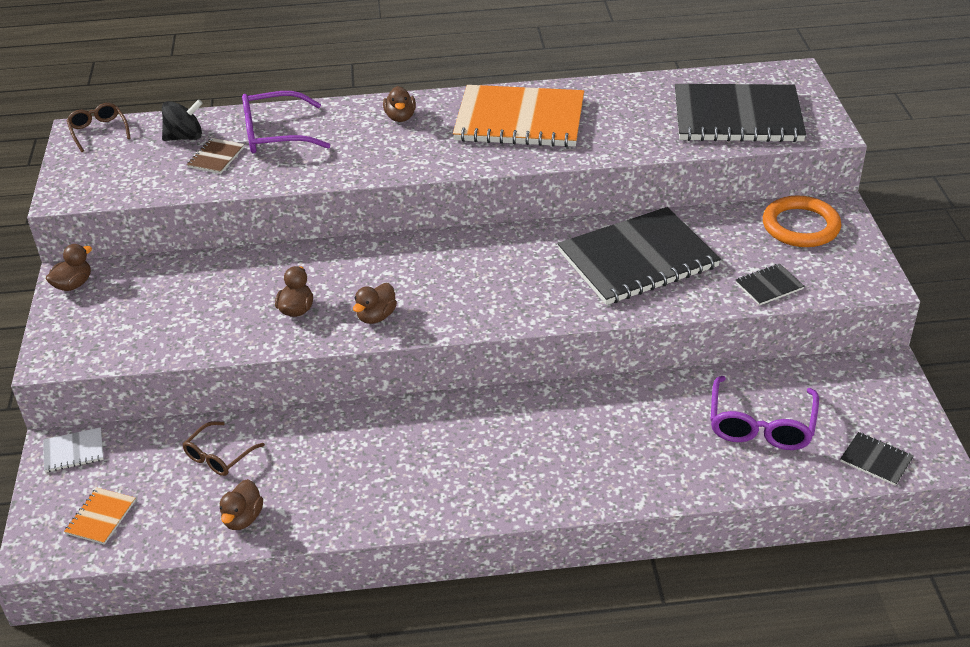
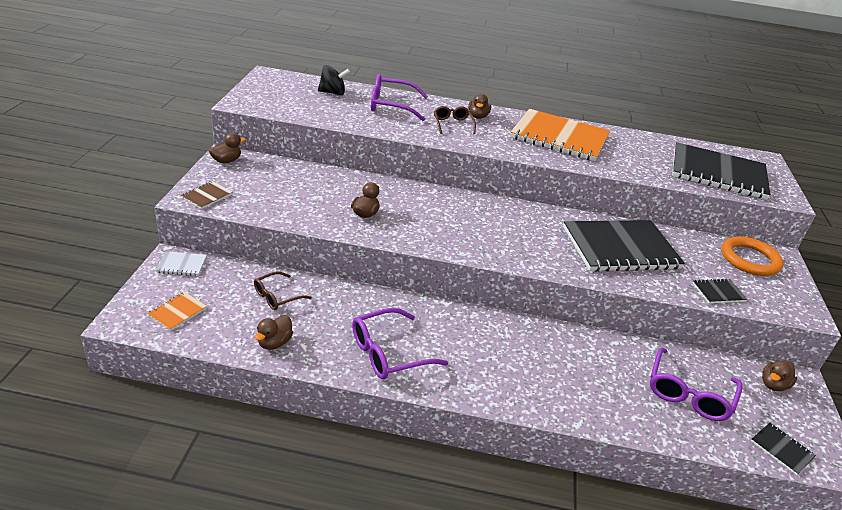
camera: 10 degrees right, 5 degrees down
(98, 131) = (280, 77): brown glasses -> brown glasses (452, 124)
(216, 157) = (347, 108): brown notebook -> brown notebook (207, 196)
(376, 316) = (419, 233): brown duck -> brown duck (773, 385)
(389, 487) = (388, 353): none -> purple glasses

